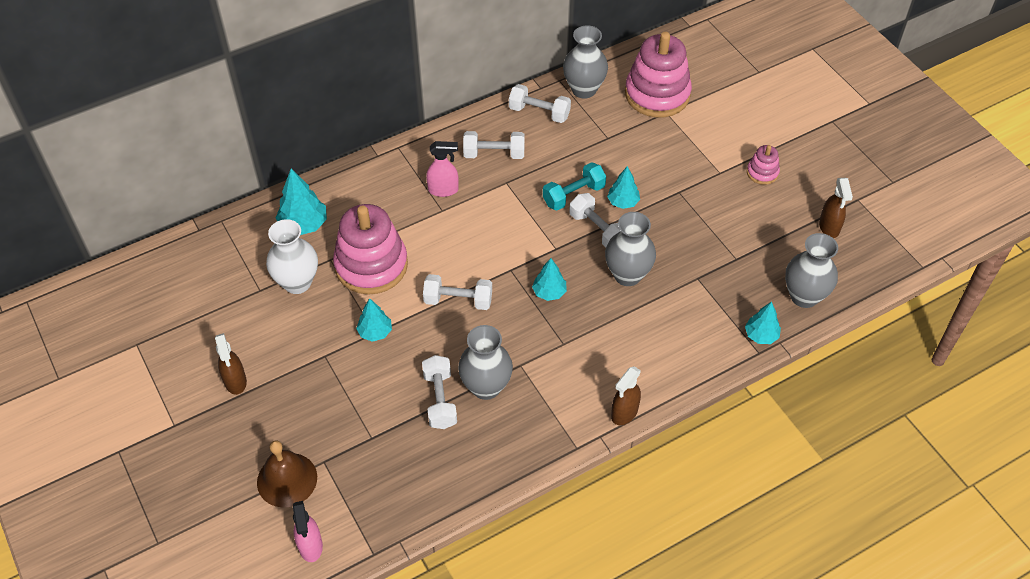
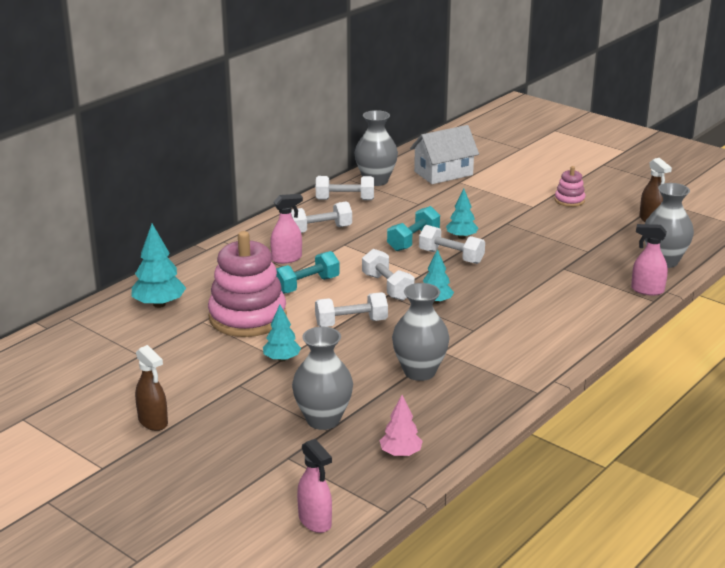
camera: 20 degrees left, 25 degrees down
(287, 479) = (256, 479): brown bell -> none
(297, 282) = (177, 342): white vase -> none
(418, 488) = (400, 453): none -> pink tree
(440, 400) = (380, 389): white dumbbell -> white dumbbell (387, 287)
(443, 234) = (306, 285): none -> turquoise dumbbell
(624, 413) = (564, 361): brown spray bottle -> none
(627, 275) = (499, 278): grey vase -> grey vase (323, 420)
(657, 94) = (443, 173): pink stacking toy -> white house
(761, 335) = (647, 290): turquoise tree -> pink spray bottle

